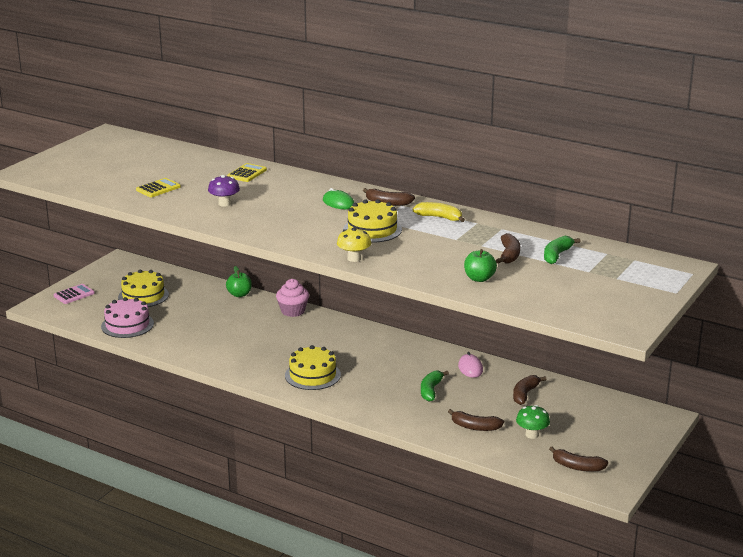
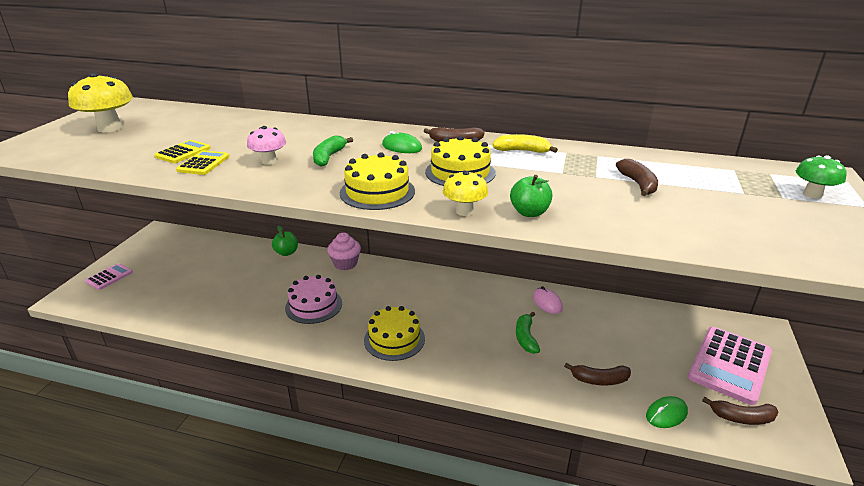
camera: 15 degrees left, 5 degrees up
(100, 159) = (110, 128): none -> yellow mushroom
(127, 325) = (172, 306): pink cake -> pink cake (313, 305)
(143, 296) = (186, 268): yellow cake -> yellow cake (377, 192)
(224, 204) = (269, 161): purple mushroom -> pink mushroom
(247, 173) = (284, 127): yellow calculator -> yellow calculator (203, 163)
(479, 278) = (637, 219): green apple -> green apple (529, 212)
(514, 455) = (666, 414): none -> green mouse
(525, 394) = (618, 326): brown banana -> none
(532, 435) = (663, 379): green mushroom -> green mushroom (812, 194)
(556, 255) = (687, 178): green banana -> green banana (329, 157)
(603, 435) = (729, 365): none -> pink calculator

